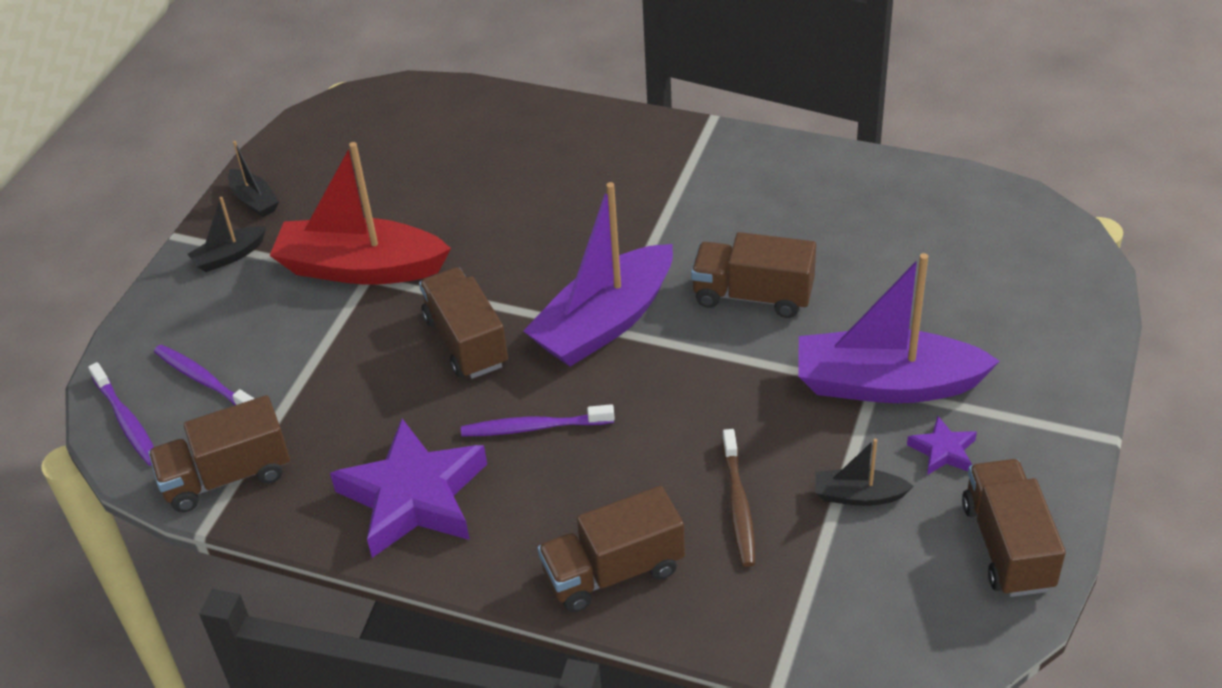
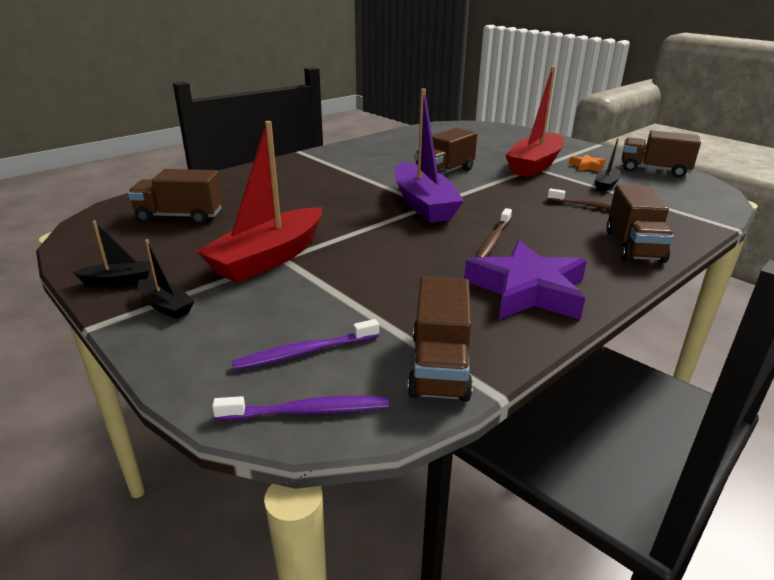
camera: 65 degrees left, 15 degrees down
(229, 256) = (166, 306): black boat -> black boat turned 45 degrees counterclockwise
(466, 341) = (392, 242): brown truck -> brown truck (180, 216)
(534, 427) = (493, 240): purple toothbrush -> brown toothbrush
(886, 384) = (534, 165): purple boat -> red boat
(943, 451) = (587, 166): purple star -> orange star

